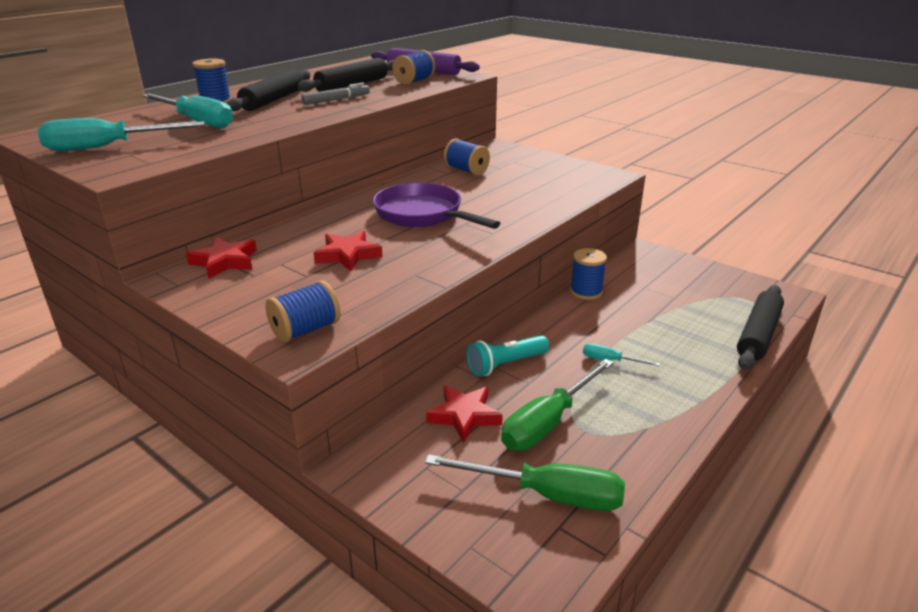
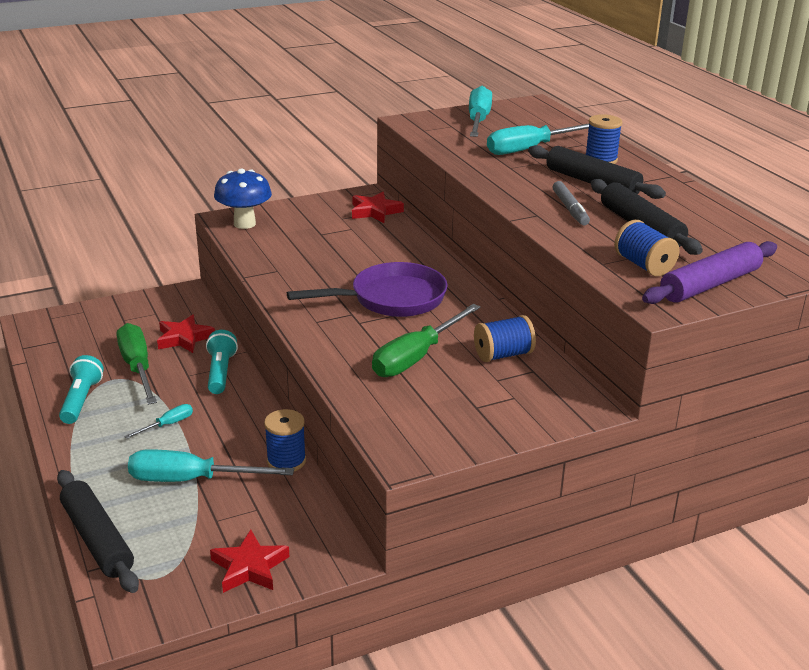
camera: 115 degrees right, 0 degrees up
(305, 330) = (244, 224): blue spool -> blue mushroom
(348, 255) = (339, 252): red star -> red star (249, 567)
(546, 495) = (82, 344): green screwdriver -> green screwdriver (416, 357)
(638, 432) = (81, 400): none -> turquoise flashlight
(654, 321) = (191, 480): none -> turquoise screwdriver

